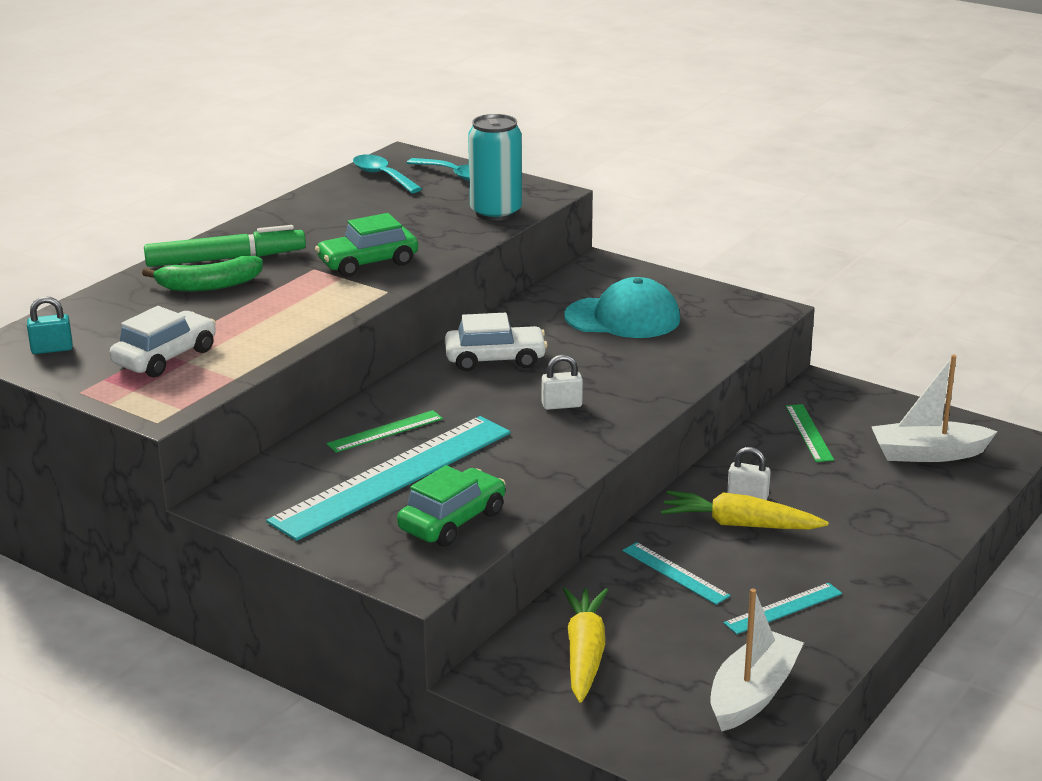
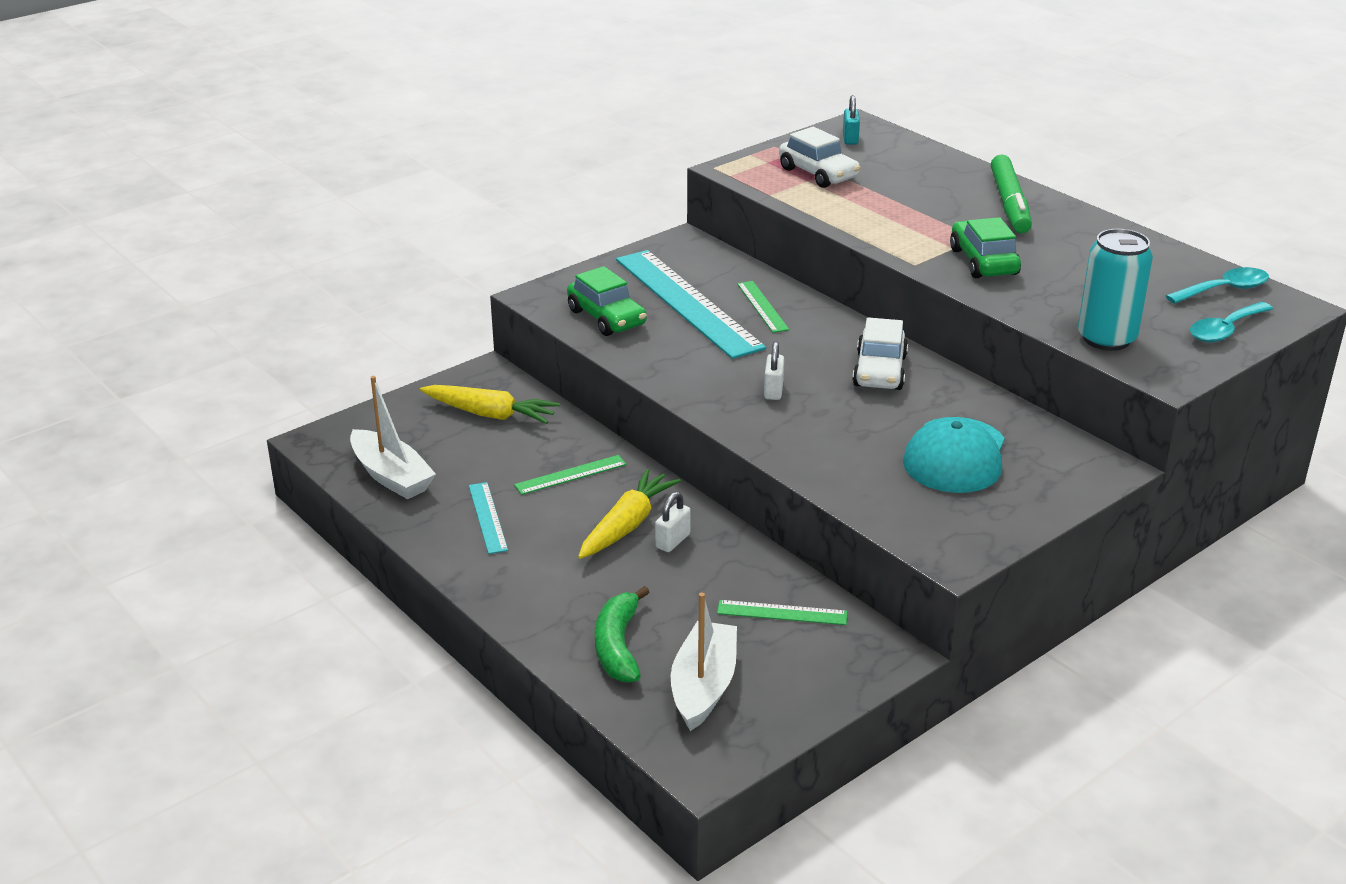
camera: 105 degrees right, 5 degrees up
(208, 286) = (952, 194): green banana -> green banana (618, 646)
(675, 573) = (570, 475): turquoise ruler -> green ruler

